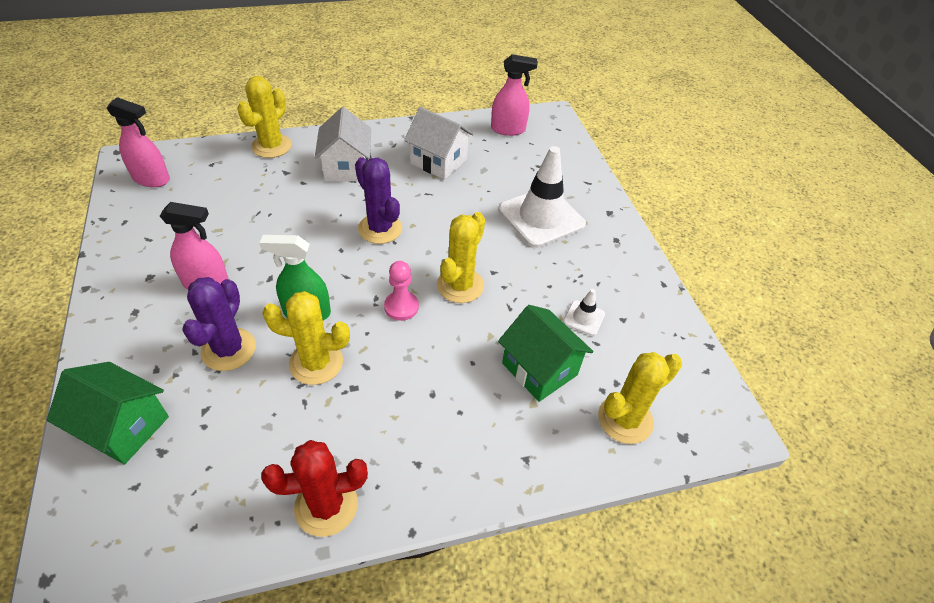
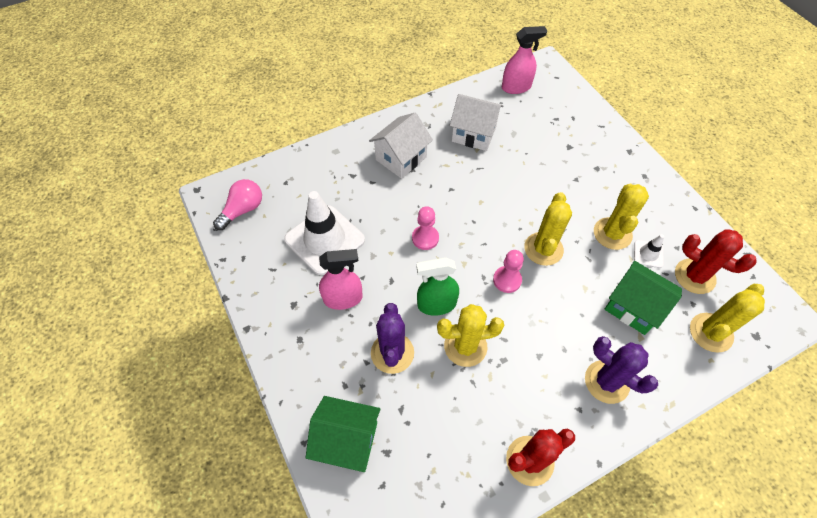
camera: 10 degrees left, 10 degrees up
(151, 179) = (243, 210): pink spray bottle -> pink light bulb
(271, 146) = (327, 152): yellow cactus -> yellow cactus (612, 233)
(330, 246) = (425, 238): none -> pink pawn
(346, 167) = (401, 158): white house -> white house turned 60 degrees clockwise
(380, 229) = (457, 212): purple cactus -> purple cactus (606, 382)
(541, 217) = (579, 169): white traffic cone -> white traffic cone (324, 240)
(631, 354) = (694, 276): none -> red cactus

